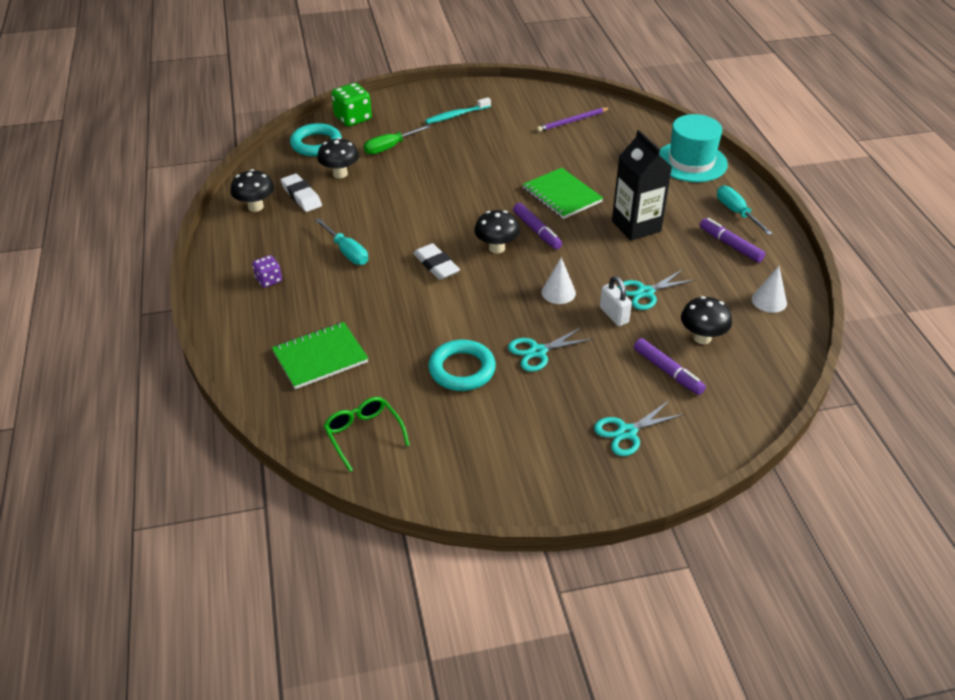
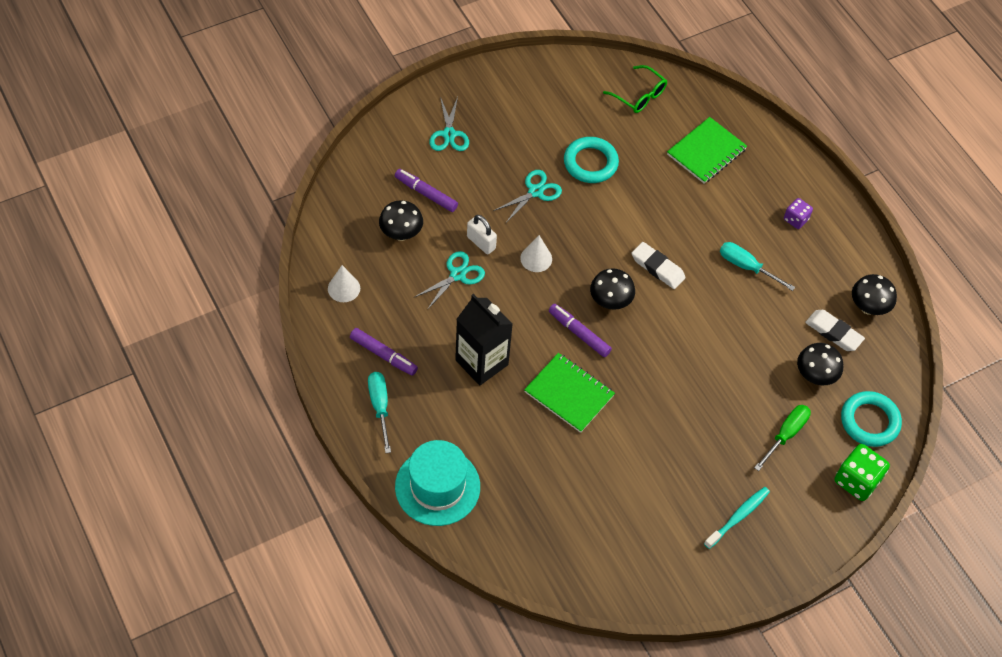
camera: 160 degrees right, 15 degrees up
(572, 121) = (594, 538): purple pencil -> none
(627, 432) = (449, 134): turquoise scissors -> turquoise scissors turned 135 degrees clockwise
(736, 212) = (380, 407): turquoise screwdriver -> turquoise screwdriver turned 150 degrees counterclockwise

